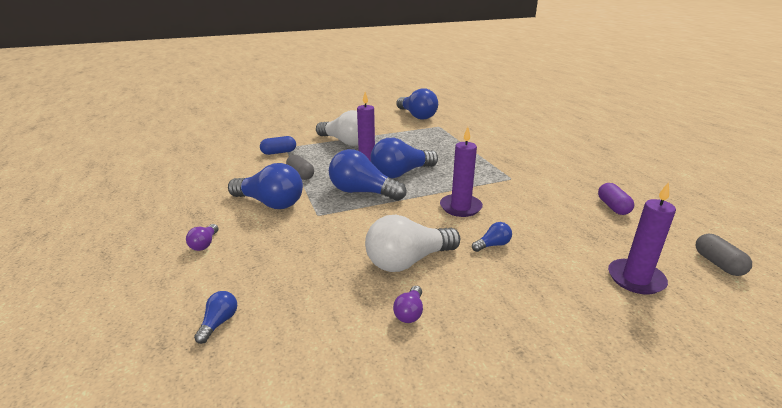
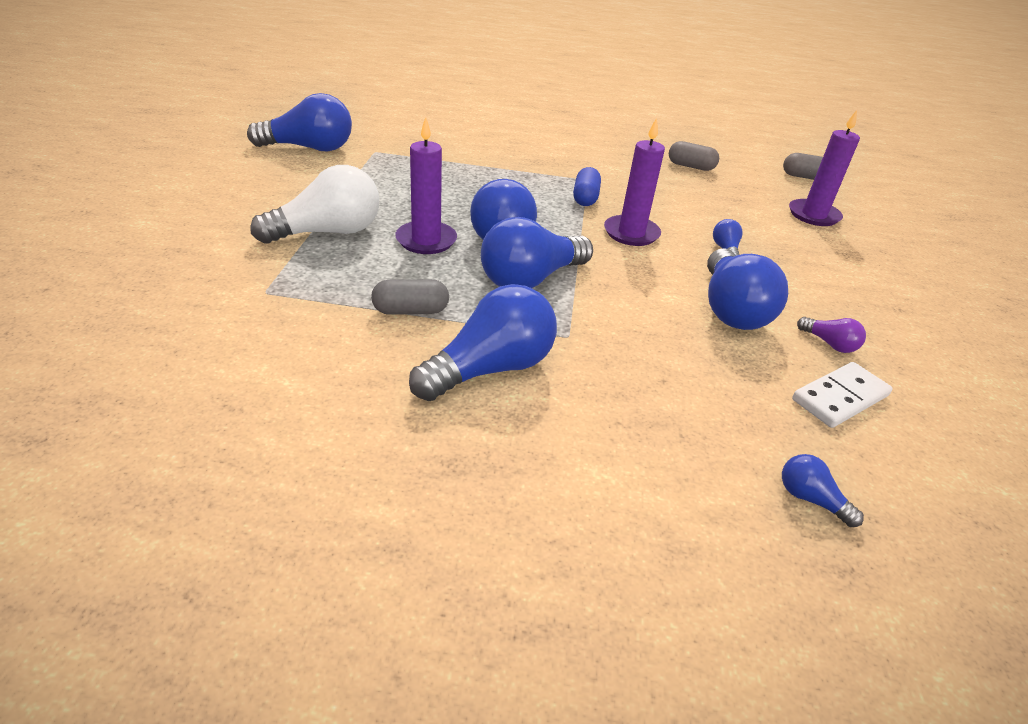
camera: 65 degrees left, 10 degrees up
(204, 244) = (582, 474): purple light bulb -> none
(279, 152) = (281, 305): blue capsule -> blue capsule (585, 198)
(339, 325) = (840, 397): none -> white domino
(408, 261) = (731, 309): white light bulb -> blue light bulb
(613, 207) = (690, 166): purple capsule -> grey capsule

